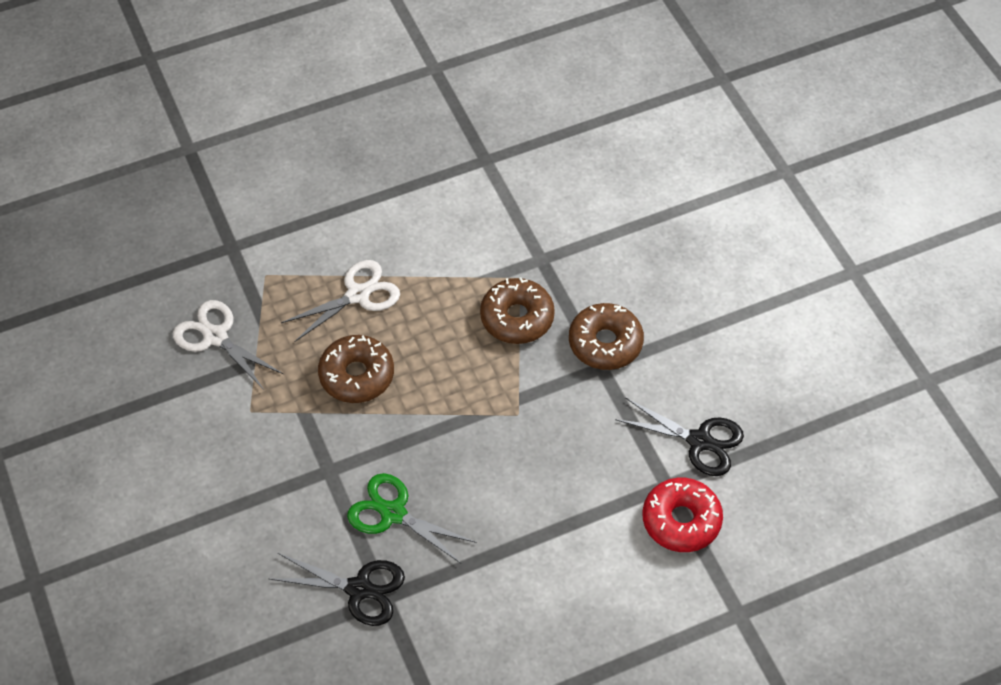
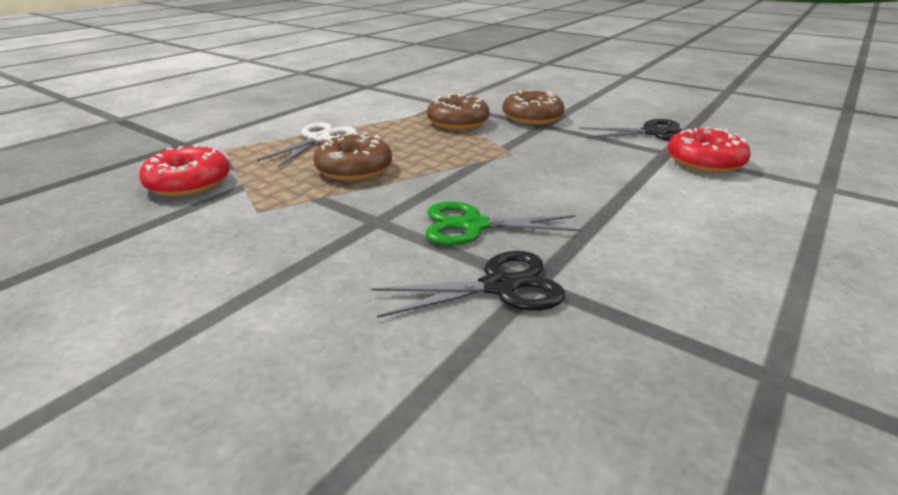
camera: 30 degrees left, 25 degrees down
(215, 337) = (189, 183): white scissors -> red donut

